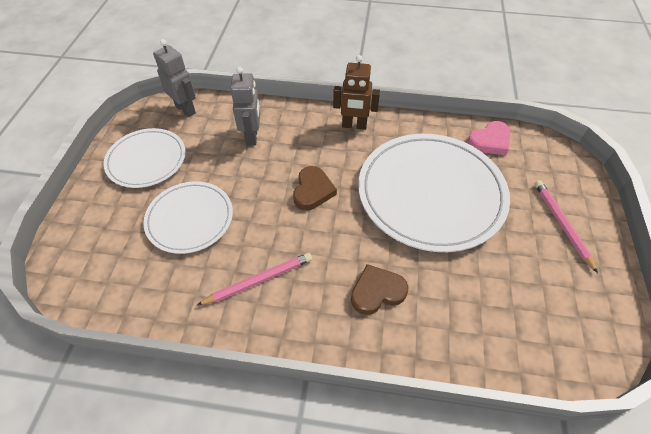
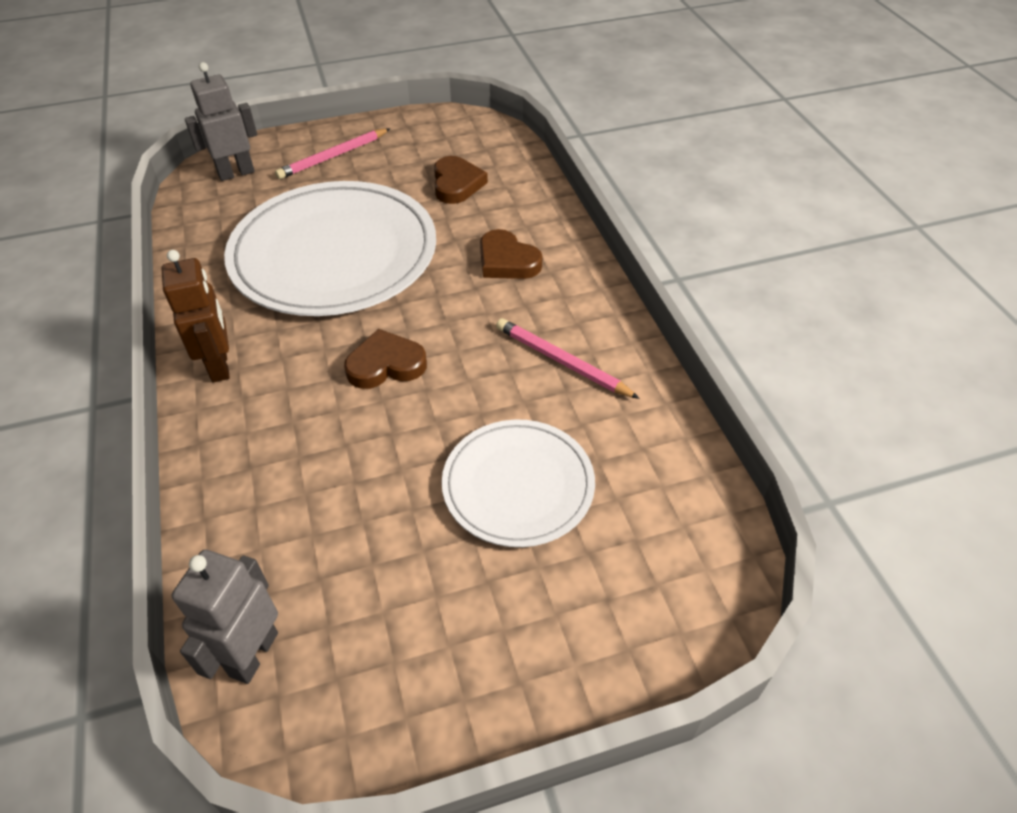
camera: 115 degrees left, 5 degrees down
(146, 160) = (430, 634): white plate -> none
(252, 136) = (297, 491): grey robot -> grey robot (236, 173)
(490, 141) = (209, 224): pink heart -> none
(495, 297) = (456, 184): none -> brown heart

